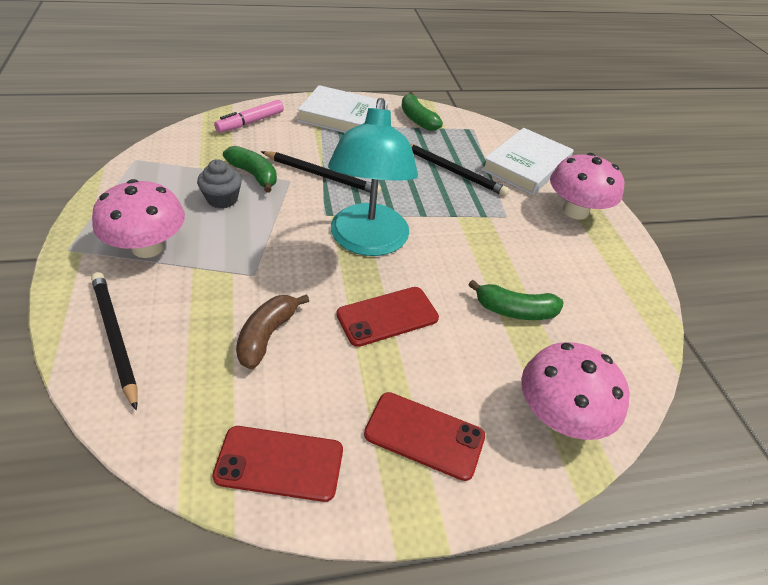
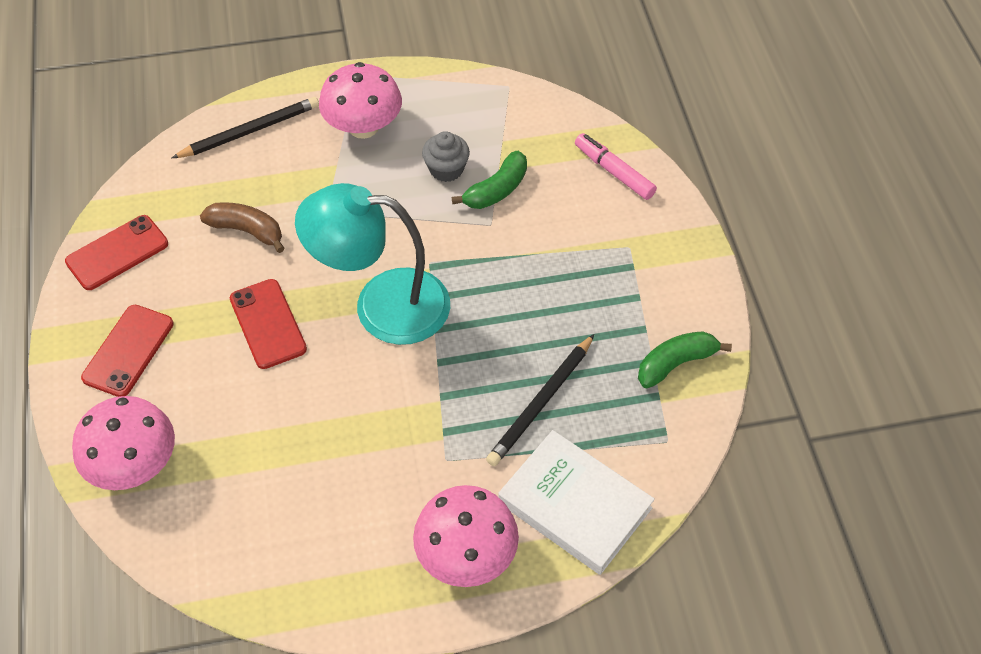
camera: 95 degrees right, 10 degrees up
(279, 463) = (117, 253): red phone -> red phone turned 45 degrees clockwise
(321, 175) = (506, 254): black pencil -> none
(343, 117) = (656, 270): white book -> none
(514, 310) = (273, 445): green banana -> none

